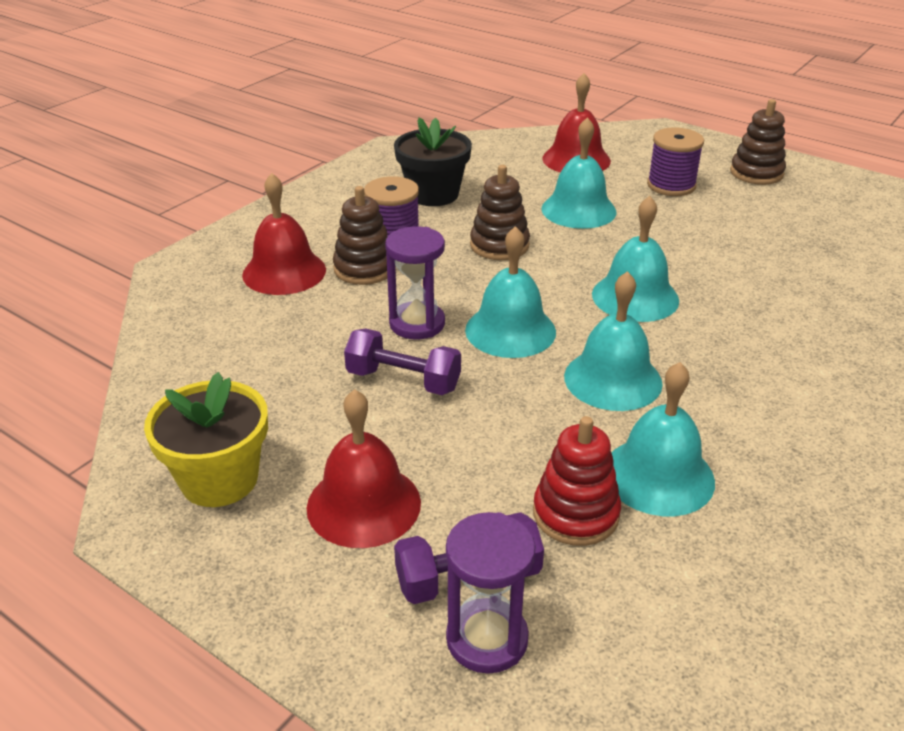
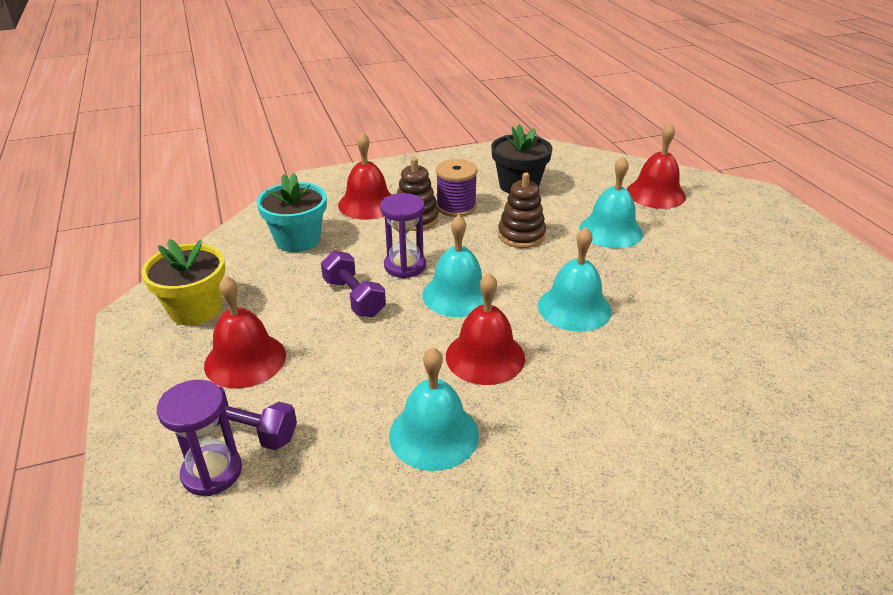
camera: 35 degrees right, 0 degrees up
(248, 344) = (298, 240): none -> turquoise flower pot
(575, 514) = (351, 429): red stacking toy -> none
(613, 379) = (485, 356): turquoise bell -> red bell
(671, 185) = (711, 237): purple spool -> none
(756, 173) = (803, 252): brown stacking toy -> none

